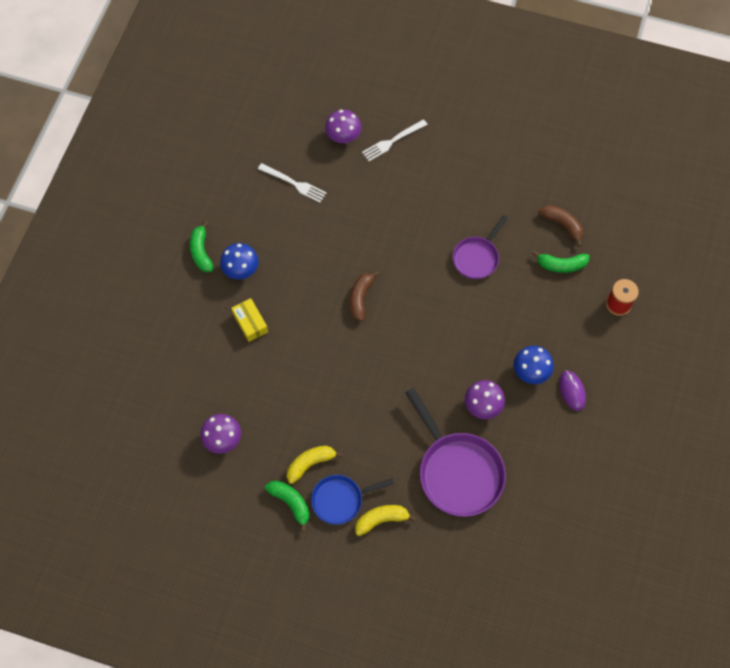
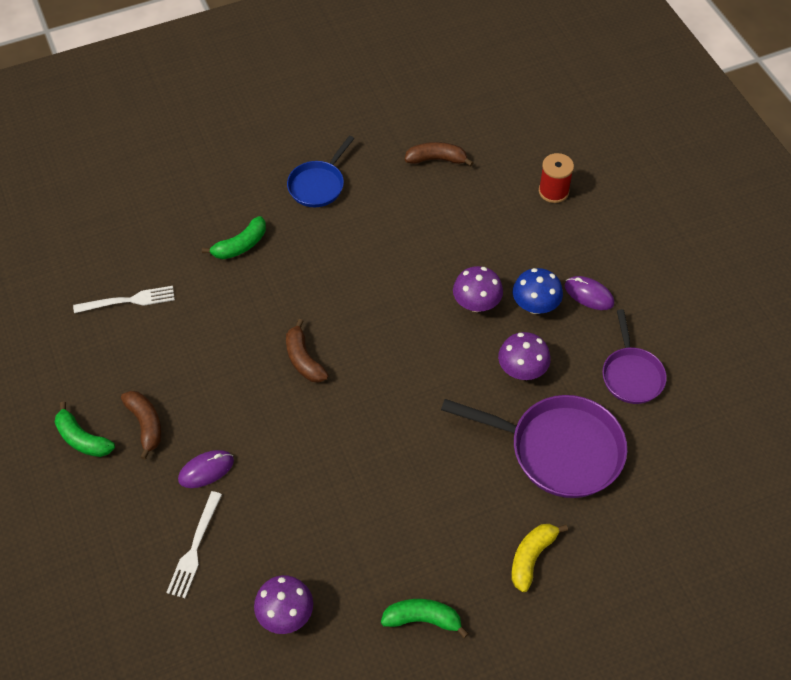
camera: 40 degrees left, 10 degrees down
(241, 269) = (146, 424): blue mushroom -> brown banana
(250, 323) = (206, 470): yellow box -> purple mouse
(310, 463) = (405, 561): yellow banana -> none
(340, 500) = (471, 572): blue pan -> blue pan (318, 185)
(343, 136) = (142, 223): purple mushroom -> purple mushroom (476, 304)
(392, 141) = (199, 195): white fork -> white fork (194, 549)
(477, 257) = (384, 241): purple pan -> purple pan (631, 375)
(561, 265) = (470, 194): green banana -> green banana (240, 245)

